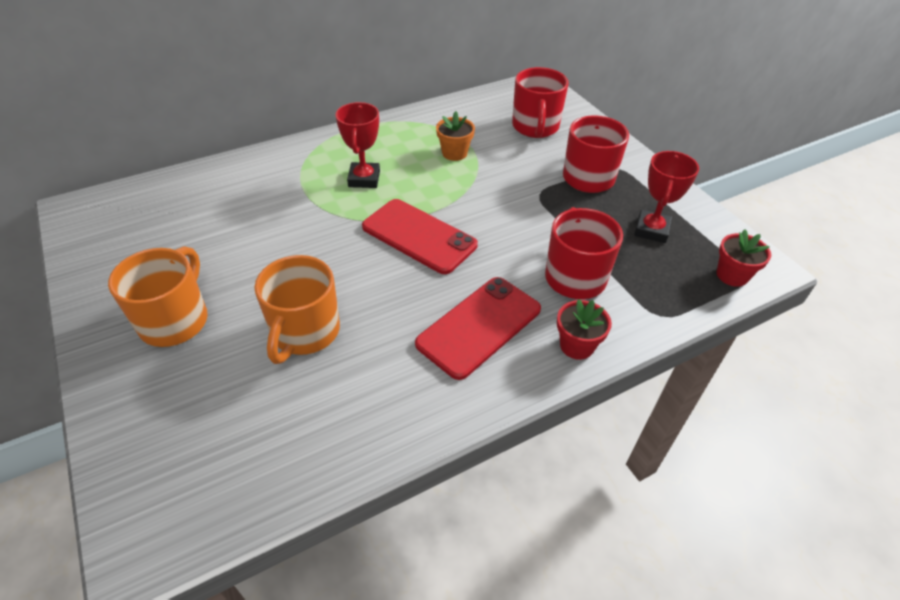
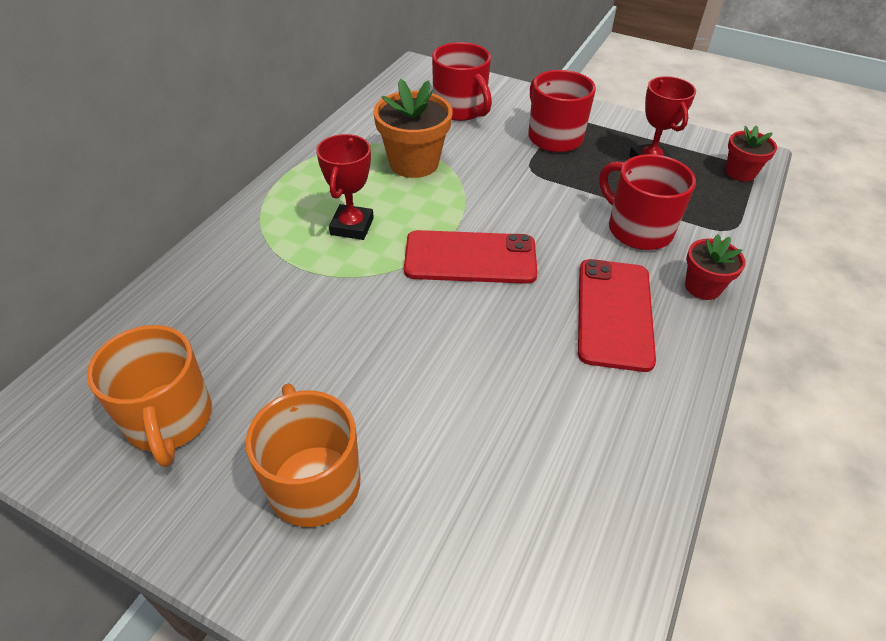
camera: 35 degrees left, 0 degrees up
(305, 332) = (469, 410): orange mug -> orange mug (169, 420)
(364, 179) = (352, 226): red trophy -> red trophy turned 45 degrees clockwise
(454, 153) = (414, 163): orange flower pot -> orange flower pot, size x1.69

